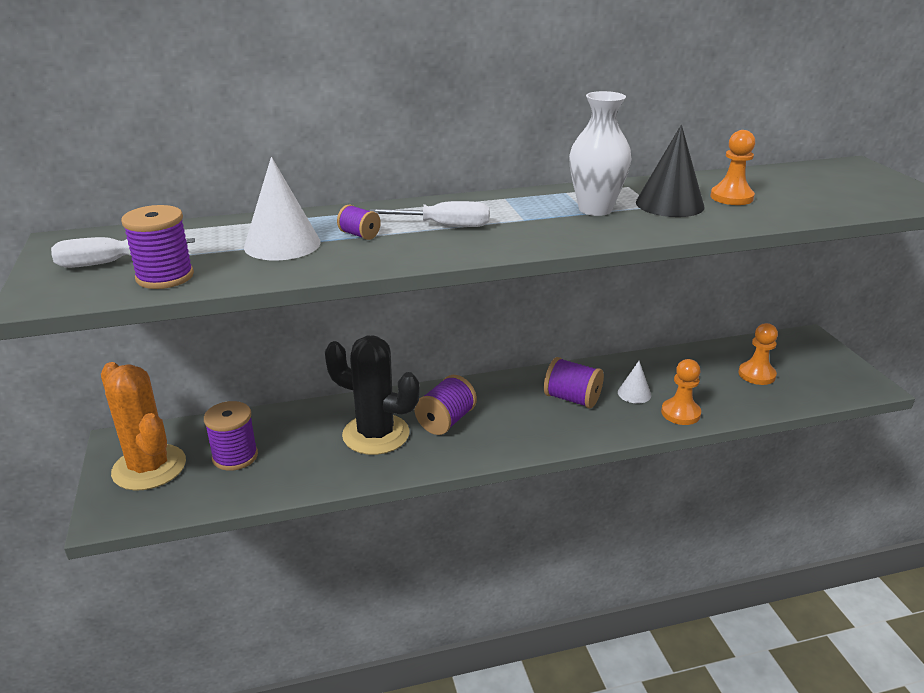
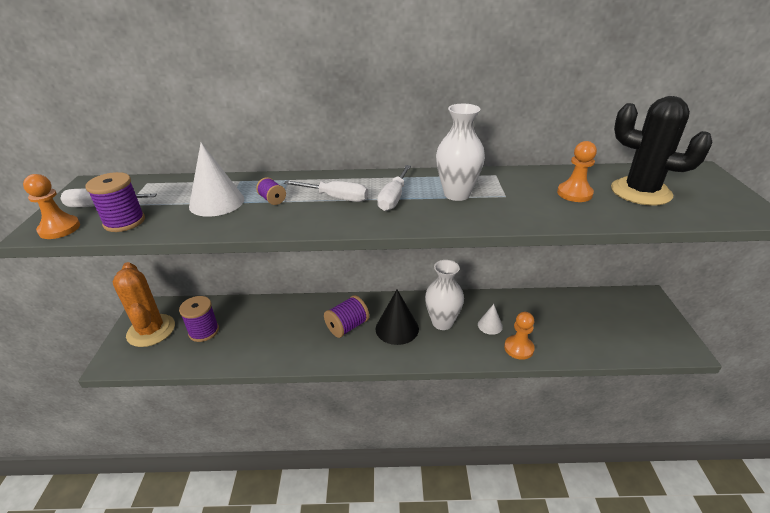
camera: 15 degrees right, 5 degrees up
(376, 434) = (297, 329): black cactus -> black cactus (640, 192)
(519, 219) = (394, 198): none -> white screwdriver
(572, 399) = (442, 322): purple spool -> white vase
(669, 204) = (519, 195): black cone -> black cone (397, 328)
(756, 375) = (592, 324): orange pawn -> orange pawn (59, 229)

